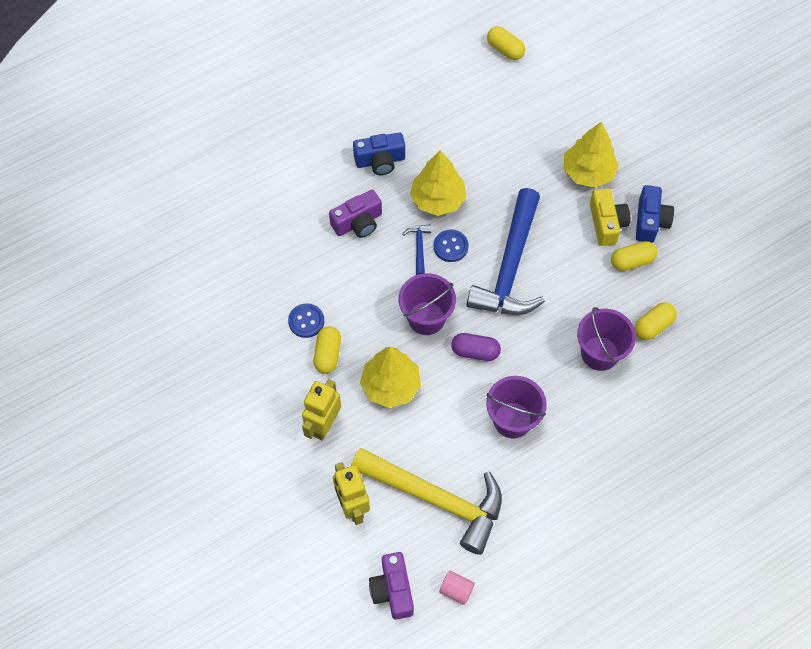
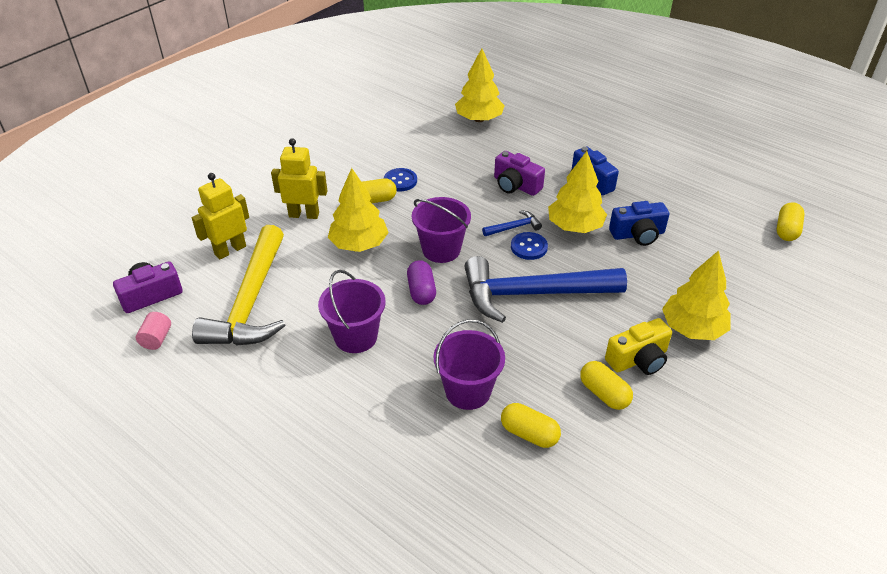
camera: 70 degrees right, 20 degrees down
(230, 213) = (479, 119): none -> yellow tree
(650, 221) = (670, 399): blue camera -> blue camera (638, 234)

